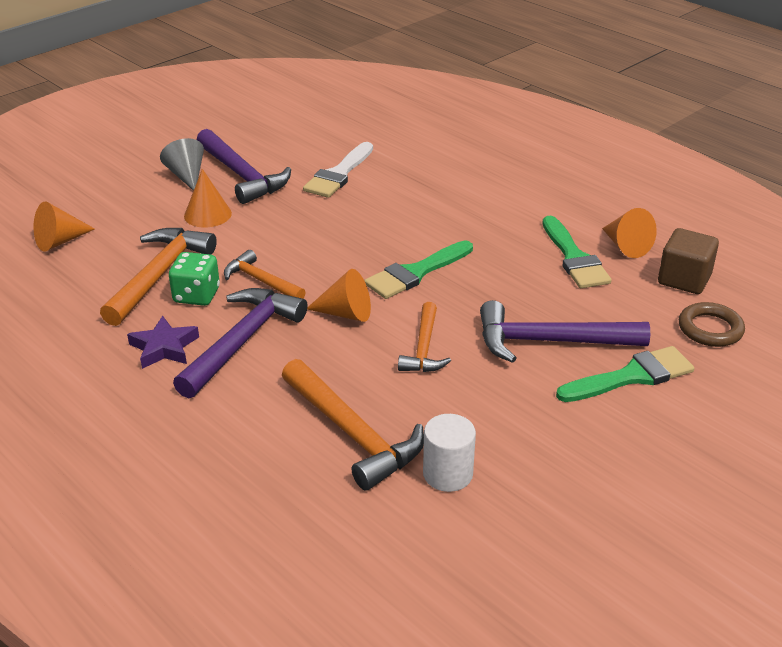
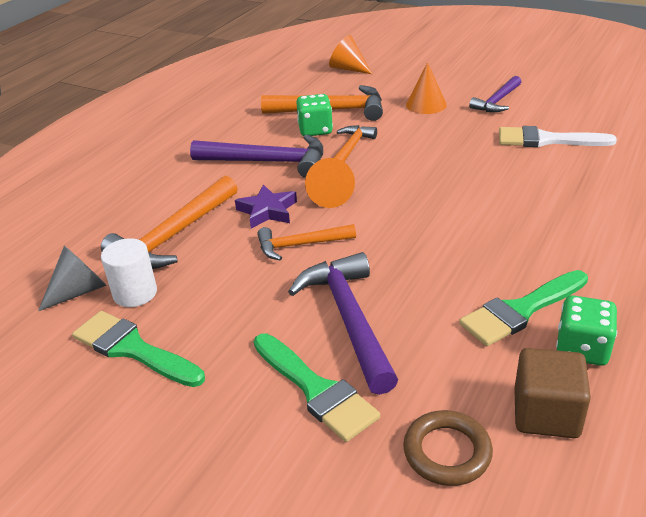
camera: 75 degrees right, 0 degrees up
(164, 347) = (247, 136): purple star -> purple star (267, 211)
(187, 176) = (474, 82): grey cone -> grey cone (79, 291)
(242, 175) = (497, 101): purple hammer -> purple hammer, size x0.61
(416, 273) = (414, 216): green brush -> green brush (132, 349)
(625, 246) = (582, 349): orange cone -> green dice

